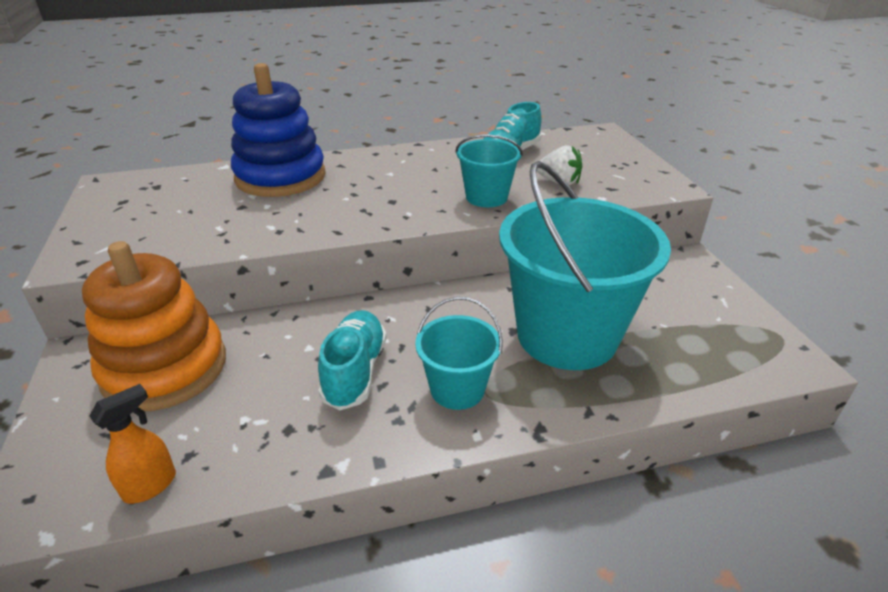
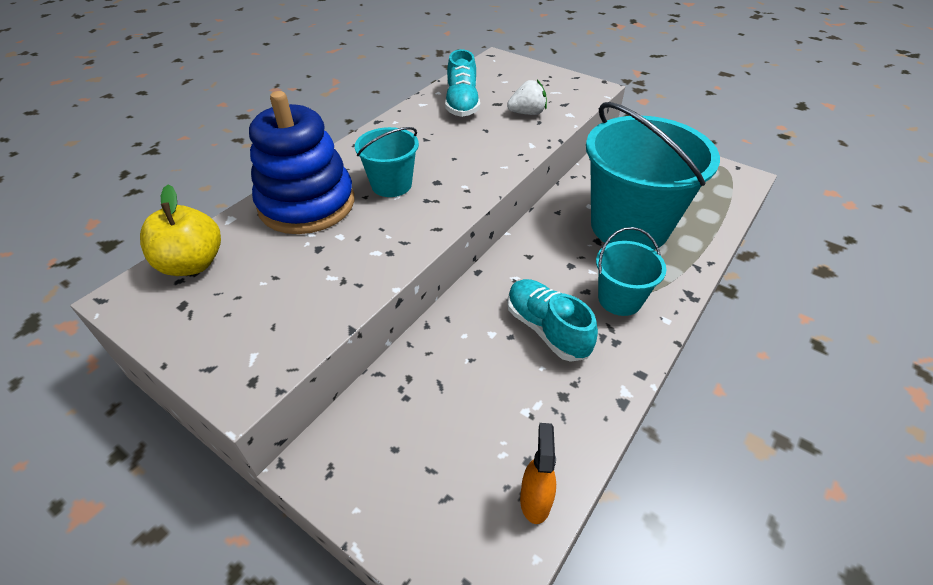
camera: 40 degrees left, 10 degrees up
(164, 182) = (192, 264): none -> yellow apple
(165, 368) = (410, 421): orange stacking toy -> none
(486, 197) = (498, 147): turquoise bucket -> turquoise bucket (391, 185)

